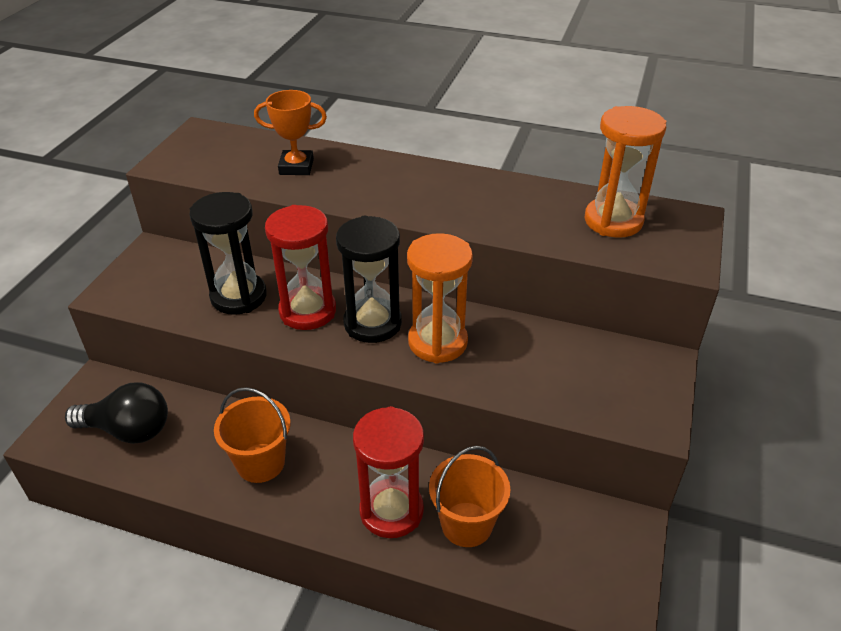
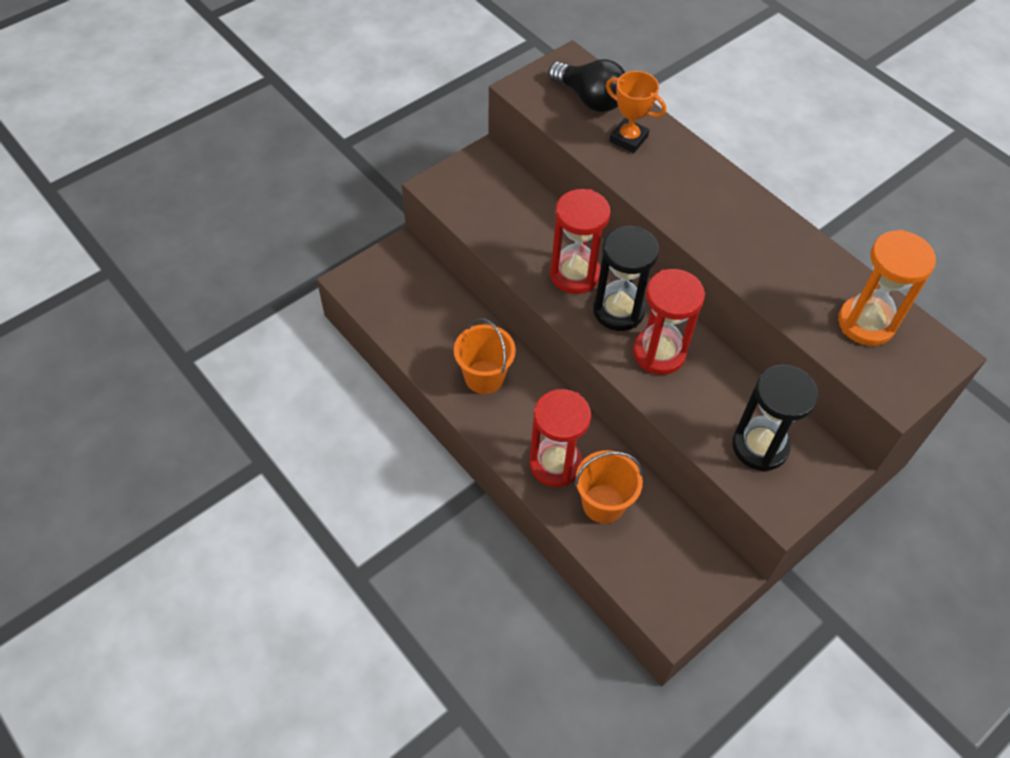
camera: 30 degrees right, 15 degrees up
(128, 430) = (406, 302): black light bulb -> black light bulb (590, 99)
(238, 296) = (529, 234): black hourglass -> black hourglass (760, 446)
(437, 342) = (659, 353): orange hourglass -> red hourglass

